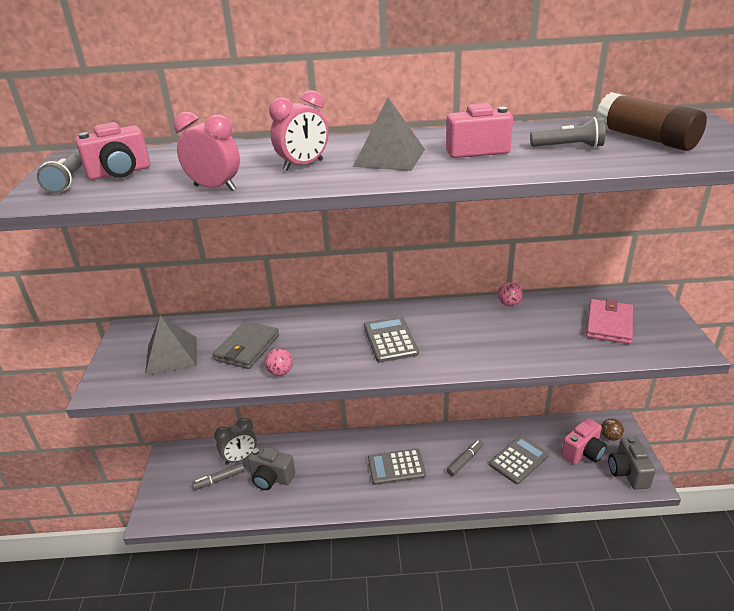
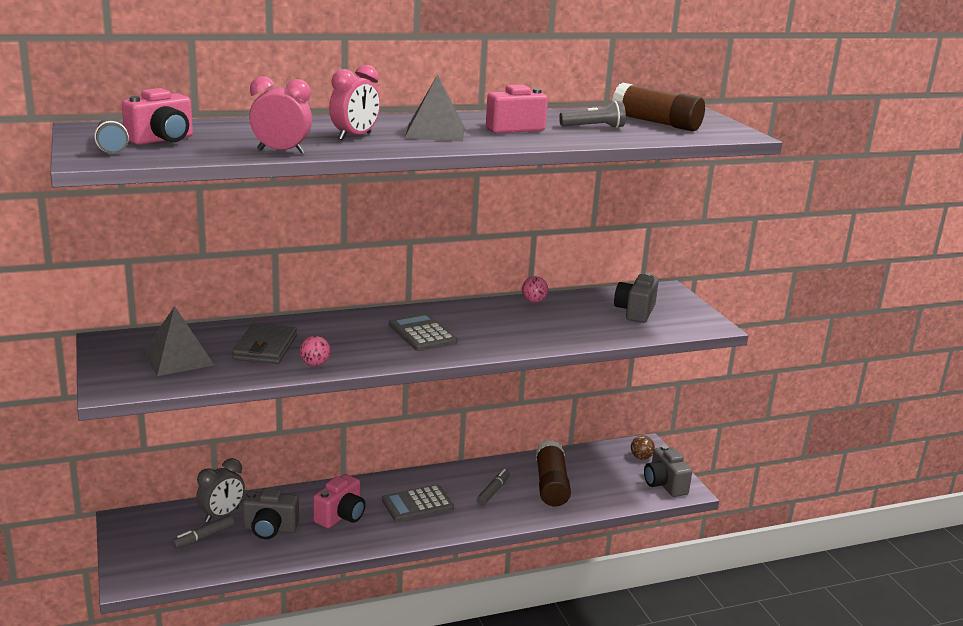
camera: 20 degrees left, 10 degrees down
(518, 460) = (551, 485): grey calculator -> brown glue stick
(583, 452) = (616, 473): pink camera -> pink camera (341, 516)
(609, 324) = (635, 312): pink wallet -> grey camera

